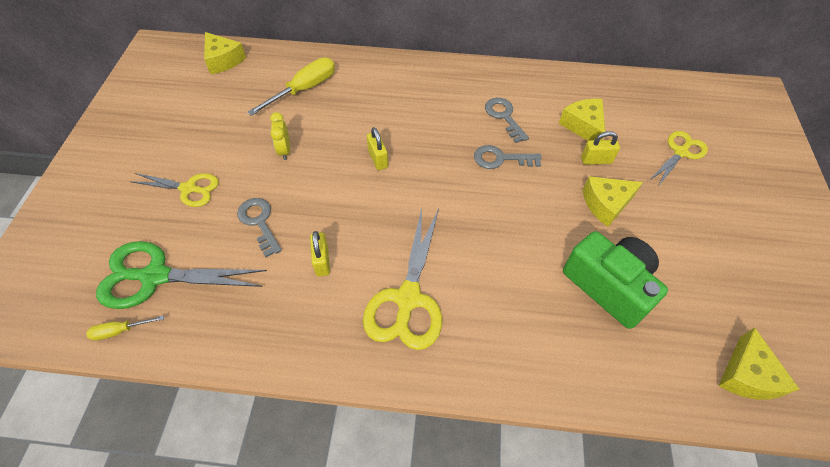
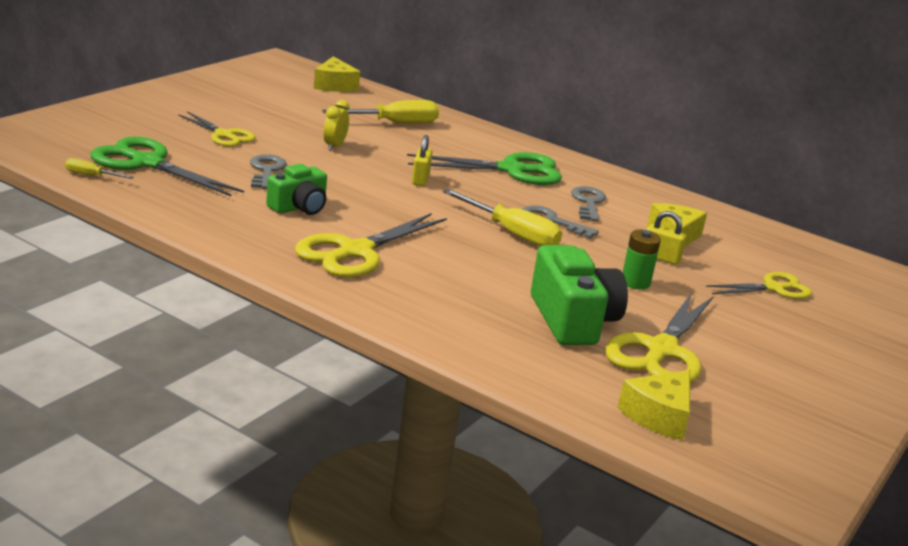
camera: 25 degrees right, 30 degrees down
(322, 261) = (299, 207): yellow padlock -> green camera
(427, 105) = (511, 170): none -> green scissors
(489, 193) = (512, 233): none -> yellow screwdriver
(606, 204) = (635, 282): yellow cheese -> green battery
(684, 284) = (661, 350): none -> yellow scissors

